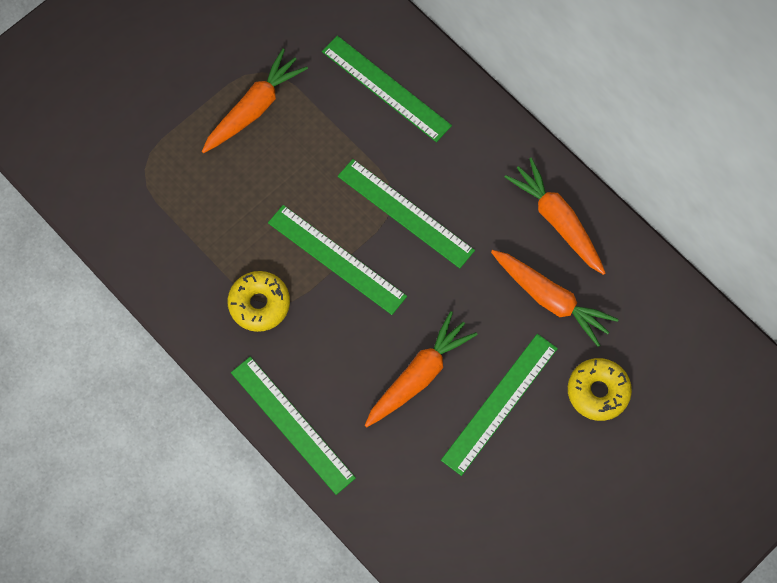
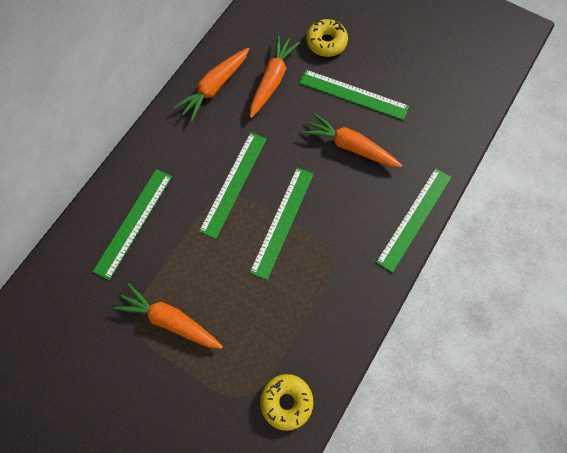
camera: 105 degrees left, 0 degrees up
(259, 304) = (333, 267): yellow donut -> yellow donut (286, 401)

